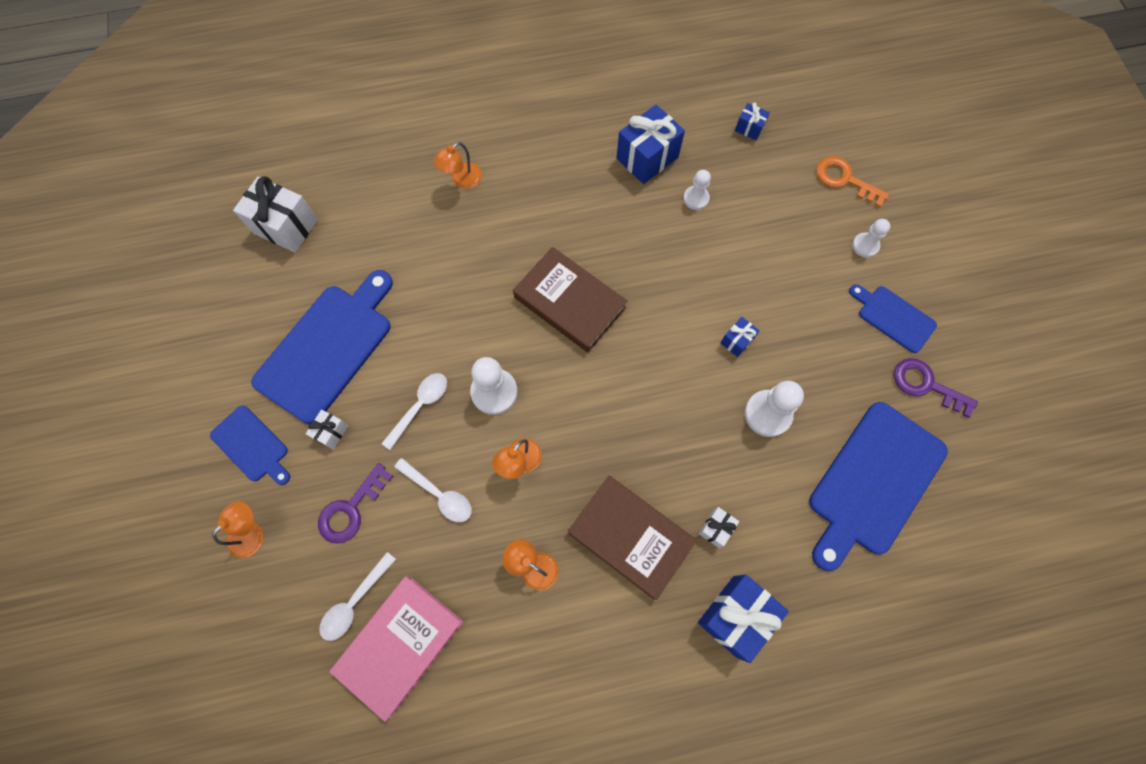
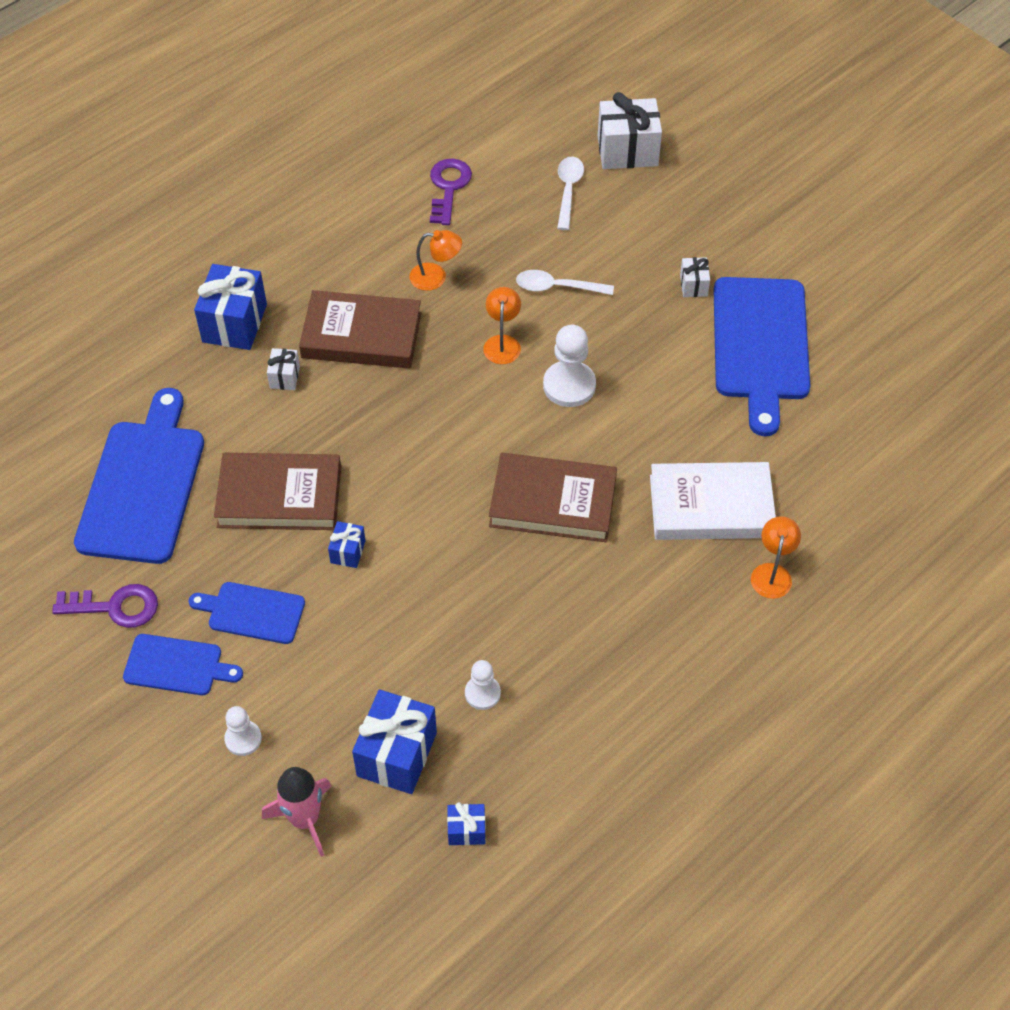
camera: 150 degrees right, 15 degrees down
(251, 532) = (694, 192): orange lamp -> none
(252, 446) = (753, 244): blue cutting board -> blue cutting board (252, 612)
(285, 226) = (912, 428): white gift -> white gift (627, 151)
(351, 509) = (625, 243): purple key -> purple key (448, 187)
(400, 645) = (509, 183): pink book -> none
(420, 406) = (630, 341): white spoon -> none
(465, 243) = (711, 506): none -> white book
(647, 158) = (574, 716): blue gift -> blue gift (397, 754)
(768, 414) = (279, 496): white pawn -> brown book
(844, 180) = (304, 819): orange key -> pink rocket

